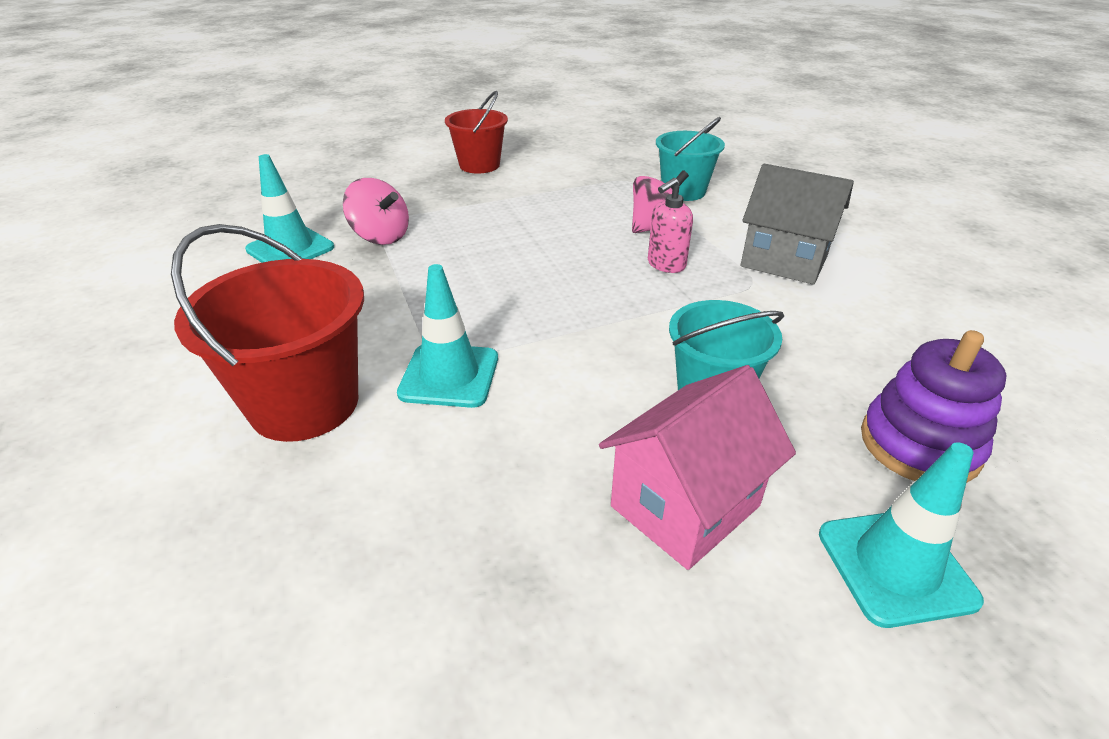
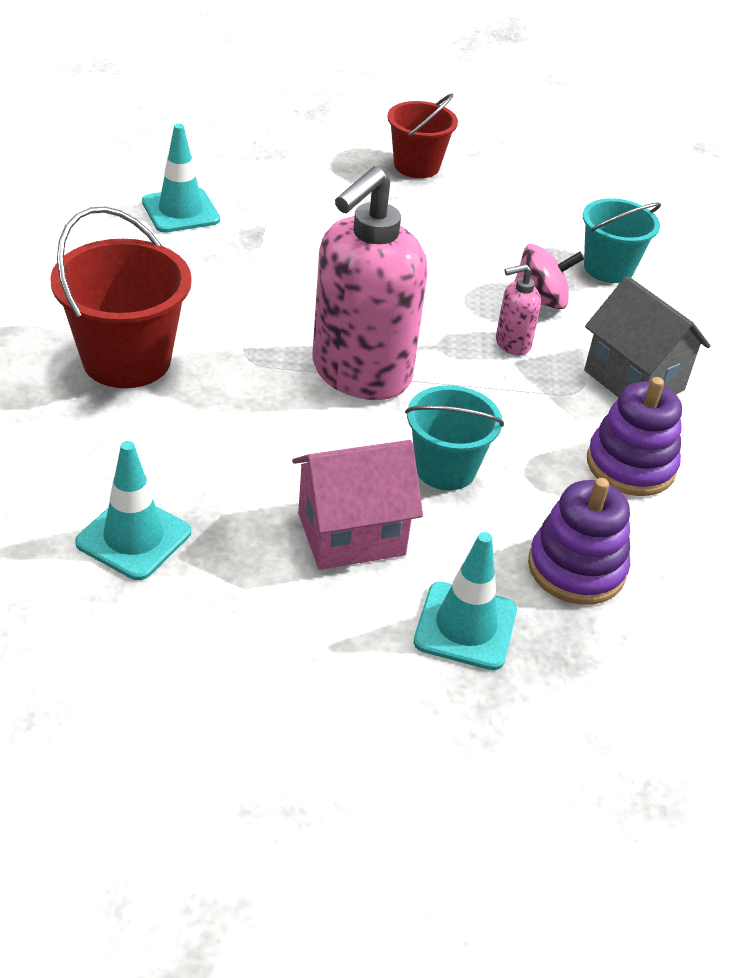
camera: 20 degrees right, 5 degrees up
(381, 236) = (267, 224): pink spinning top -> none
(449, 376) = (246, 377): turquoise traffic cone -> turquoise traffic cone (133, 537)
(559, 333) = (360, 374): none -> pink soap dispenser
(855, 329) = (630, 465): none -> purple stacking toy

